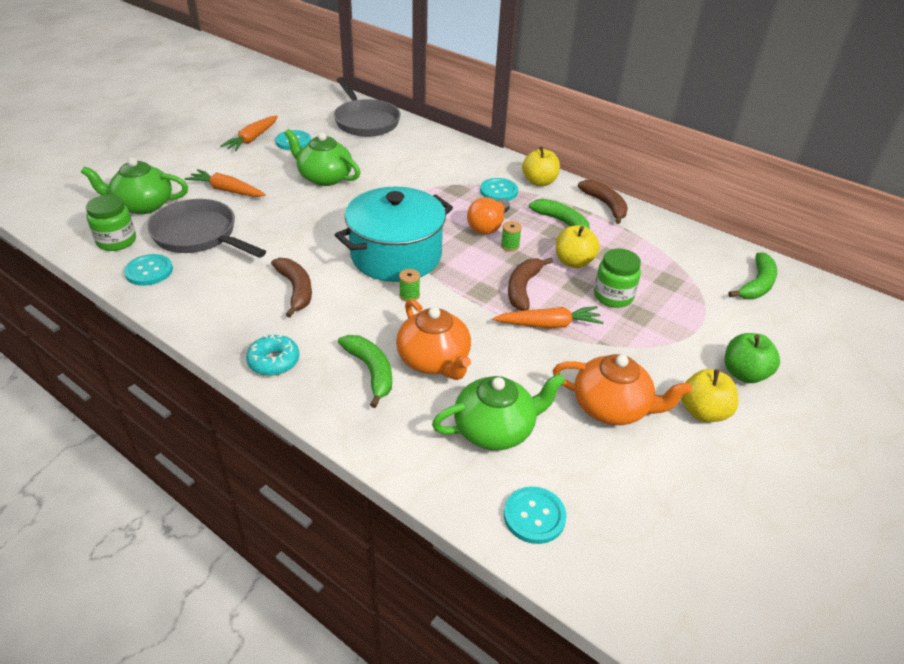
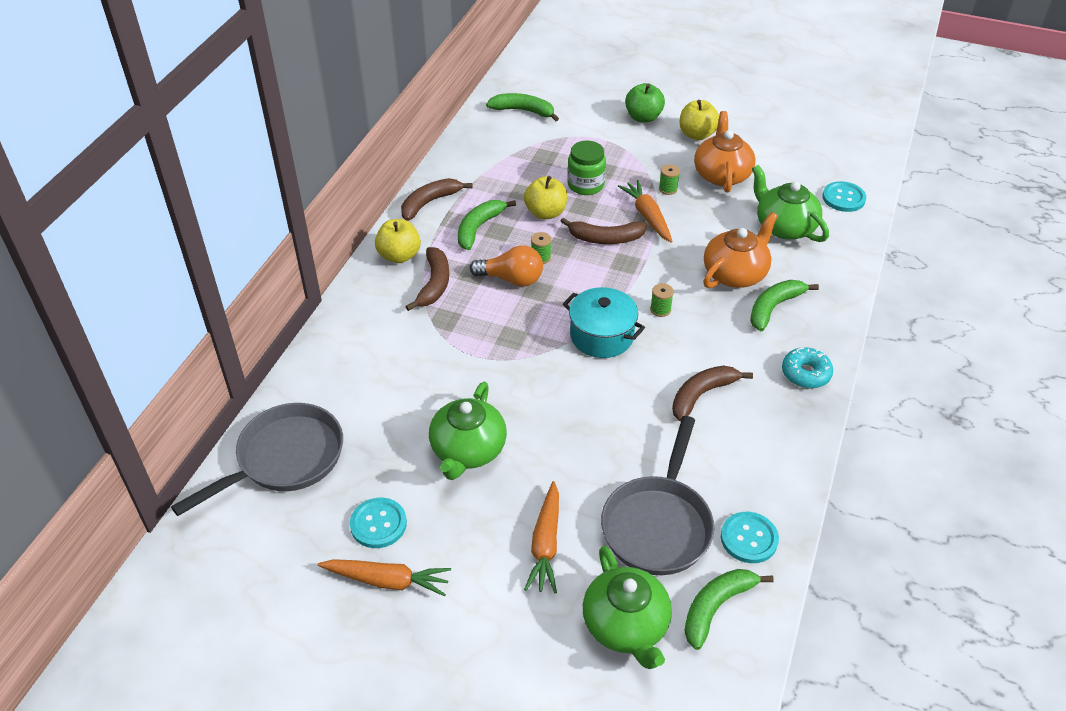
camera: 105 degrees left, 5 degrees up
(116, 241) = (716, 607): green jar -> green banana
(396, 255) = (601, 336): turquoise pot -> turquoise pot, size x0.63
(498, 191) = (434, 284): turquoise button -> brown banana
(593, 353) = (668, 189): none -> green spool

